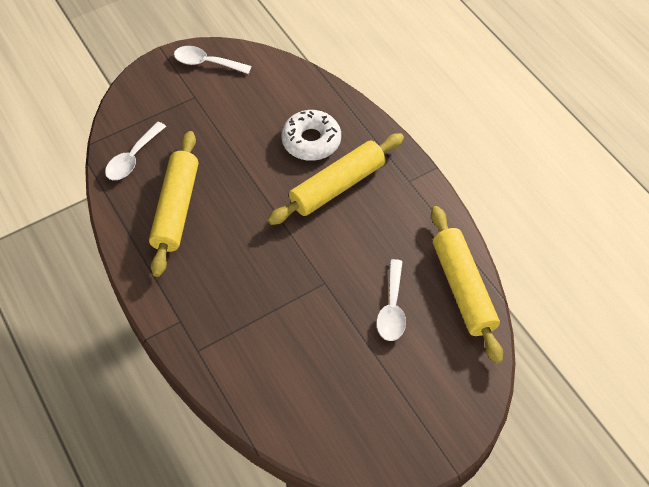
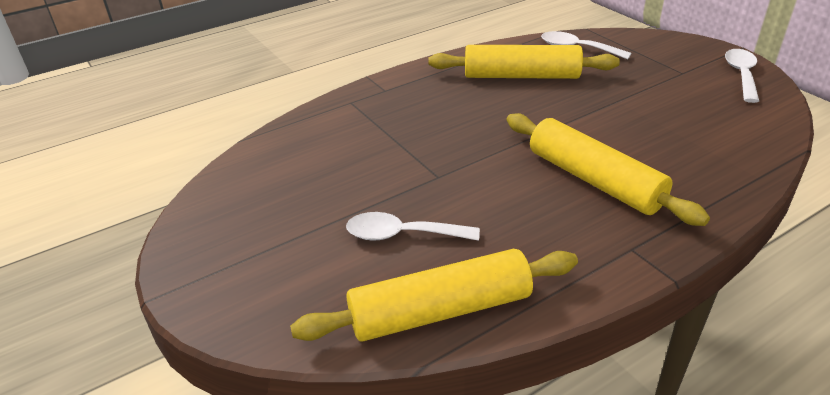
camera: 90 degrees right, 20 degrees down
(311, 141) = (661, 155): white donut -> none

